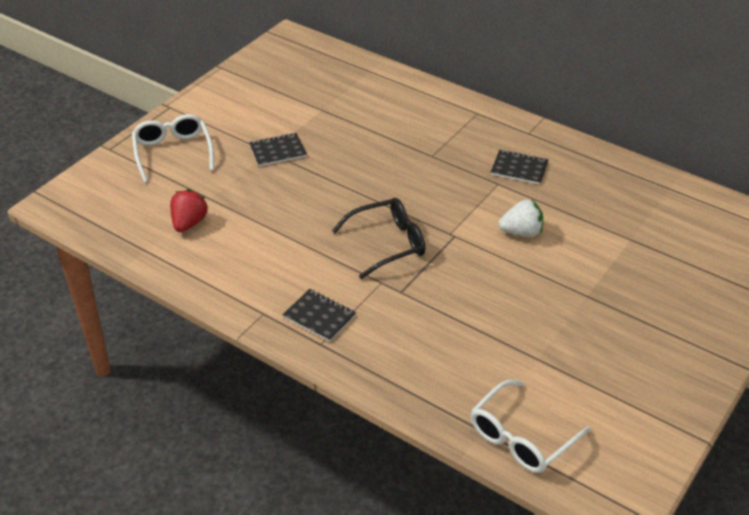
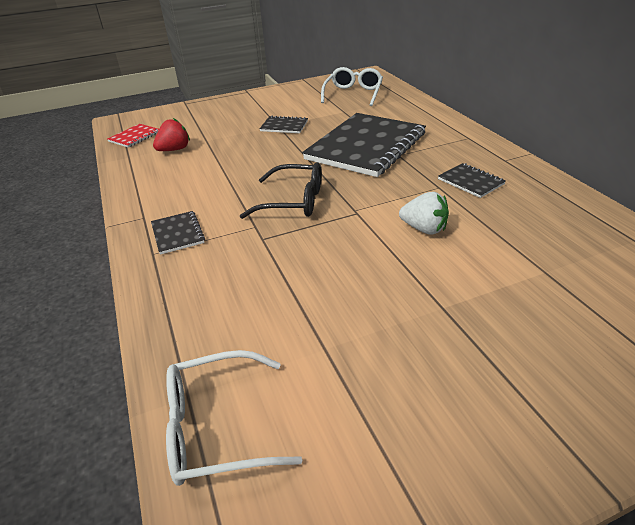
camera: 35 degrees right, 5 degrees down
(113, 220) = (134, 137): none -> red notebook
(173, 152) = (218, 112): white glasses -> white glasses (353, 94)
(392, 154) = (366, 146): none -> black notebook

